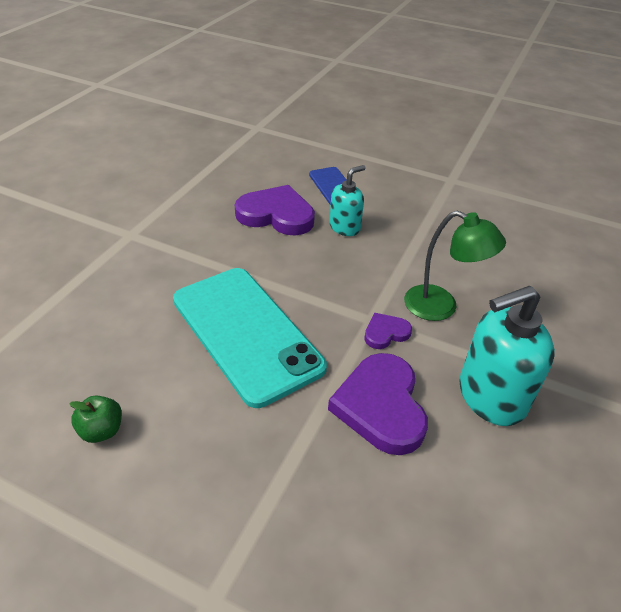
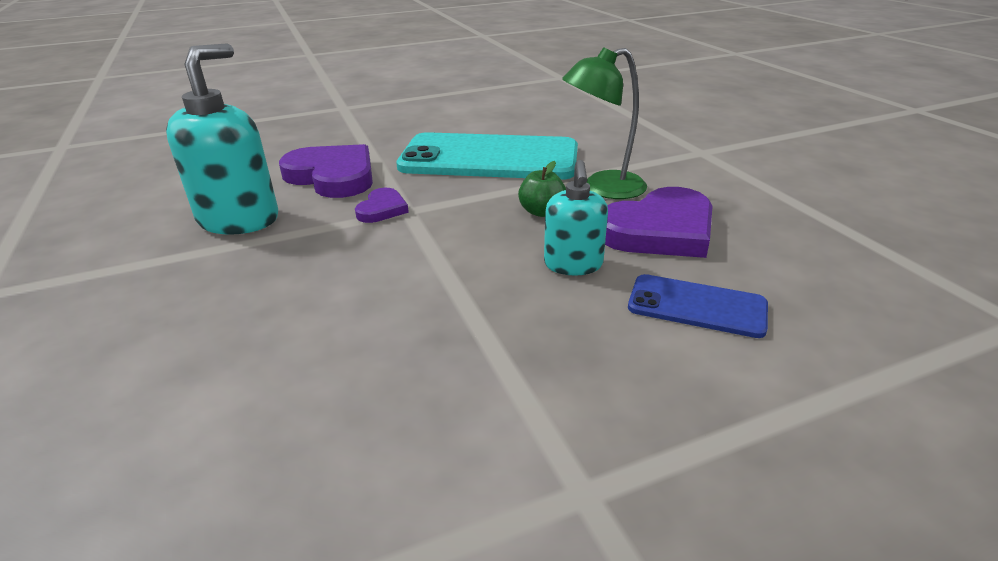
camera: 135 degrees right, 10 degrees down
(101, 430) = (482, 107): green apple -> green apple (541, 212)
(441, 307) = (349, 254): green lamp -> green lamp (602, 188)

